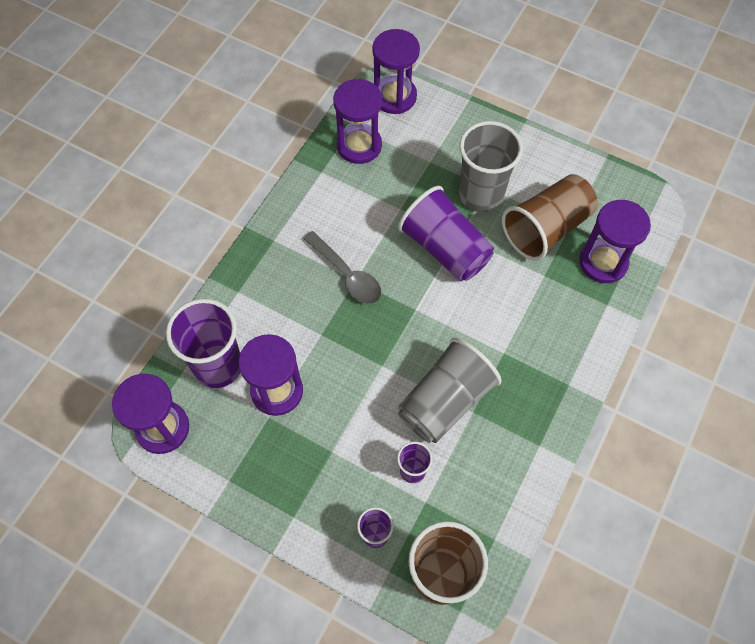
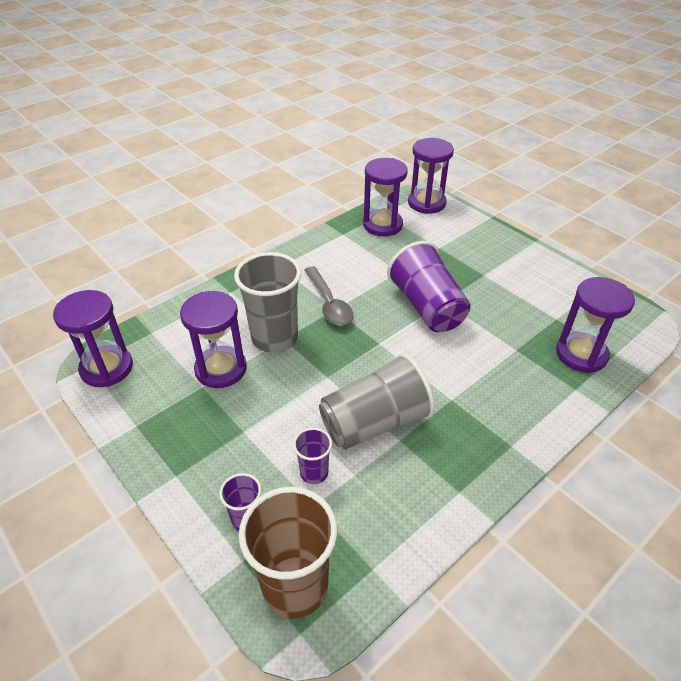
camera: 20 degrees right, 20 degrees down
(218, 366) = (182, 337): purple cup -> none
(481, 195) = (476, 278): grey cup -> grey cup (274, 338)
(546, 228) = (530, 315): brown cup -> none

